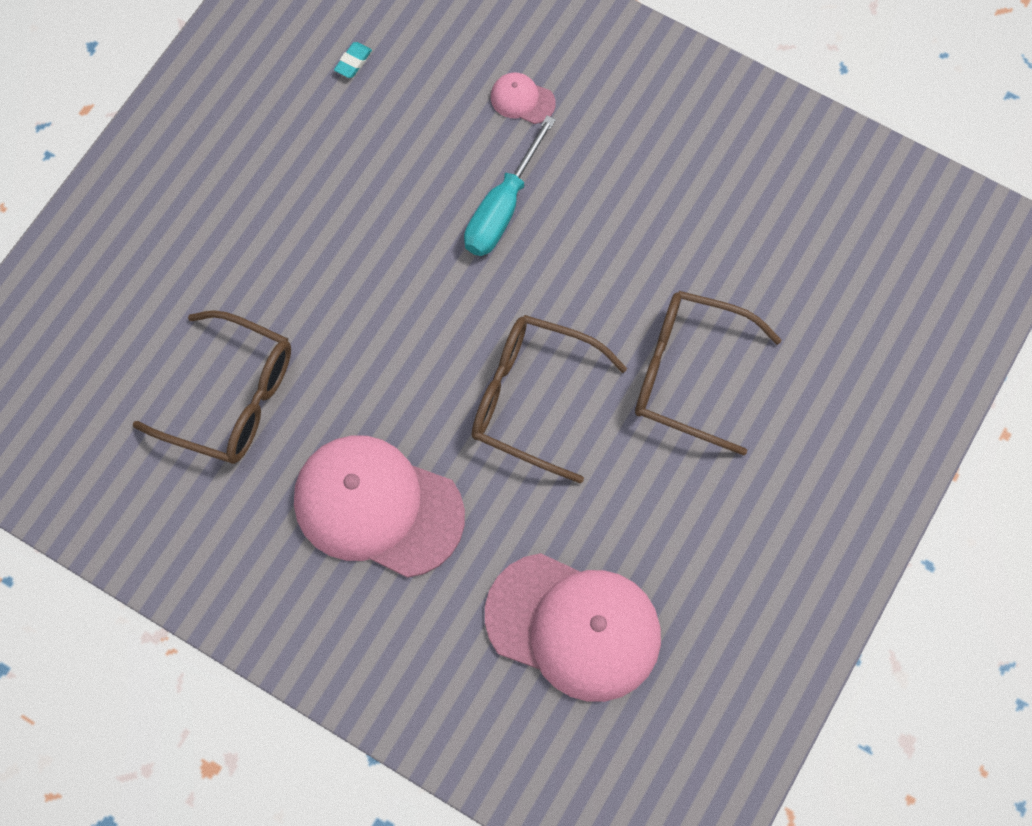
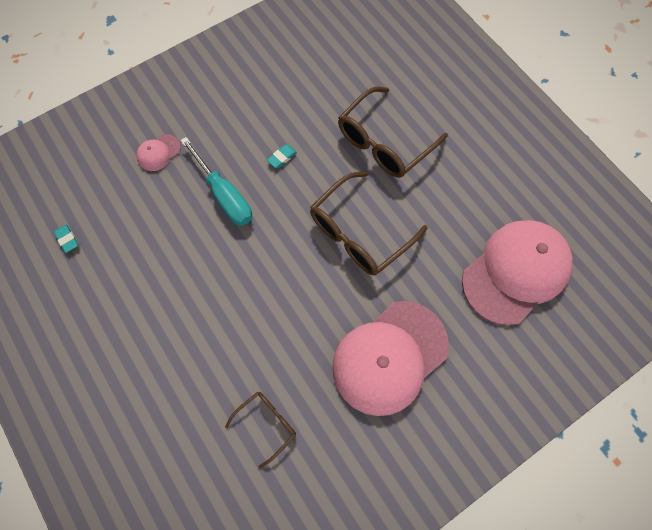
camera: 65 degrees left, 0 degrees up
(232, 398) = (267, 424): brown glasses -> brown glasses, size x0.54
(594, 252) = (282, 157): none -> turquoise eraser

